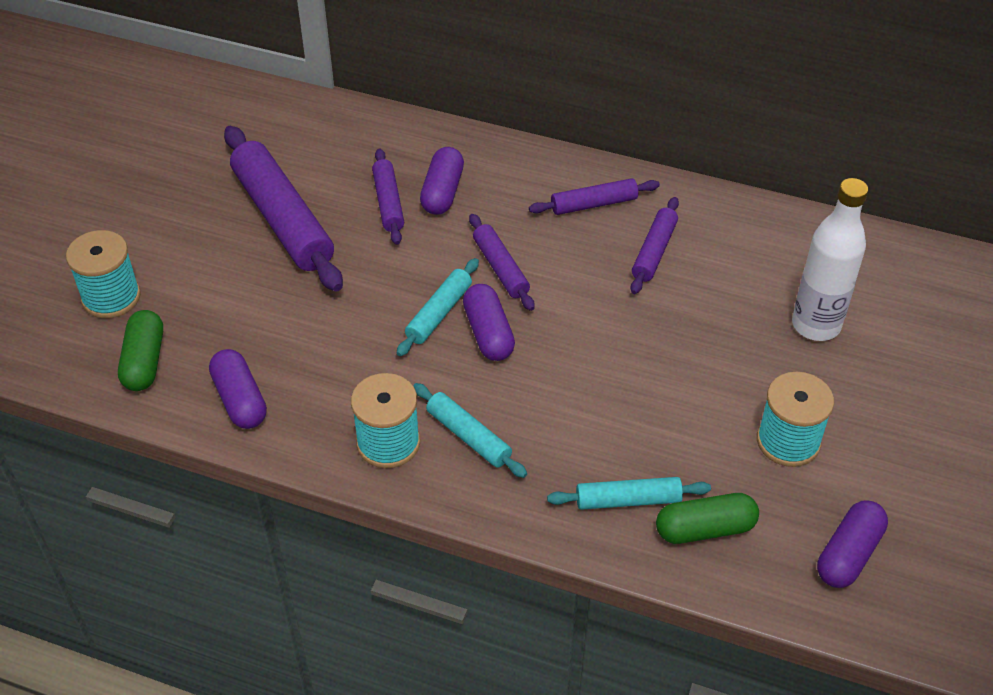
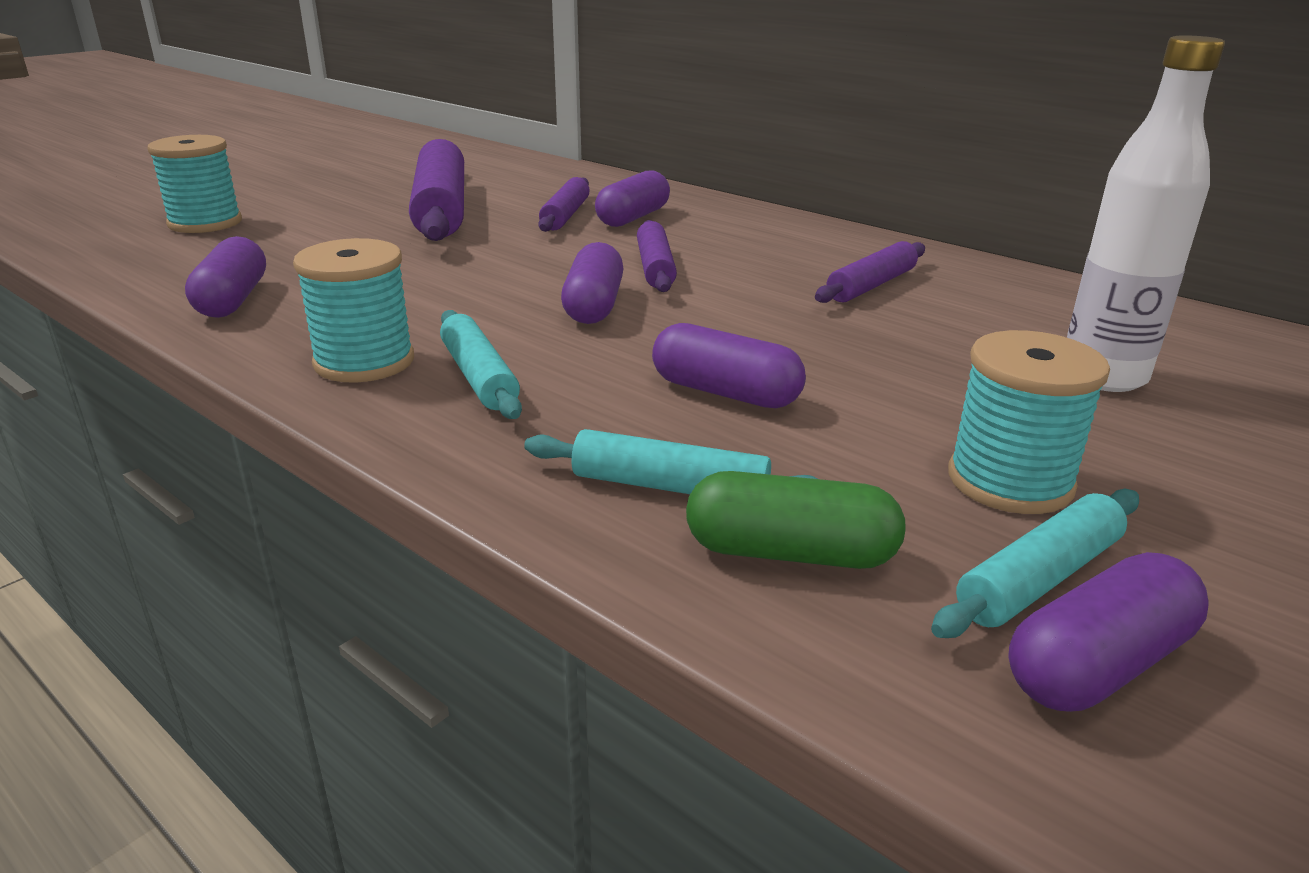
camera: 20 degrees right, 20 degrees down
(144, 361) = (173, 260): green capsule -> none
(439, 313) = (546, 283): turquoise rolling pin -> turquoise rolling pin (1039, 578)
(594, 204) = (812, 246): purple rolling pin -> none
(617, 407) = (725, 392): none -> purple capsule

